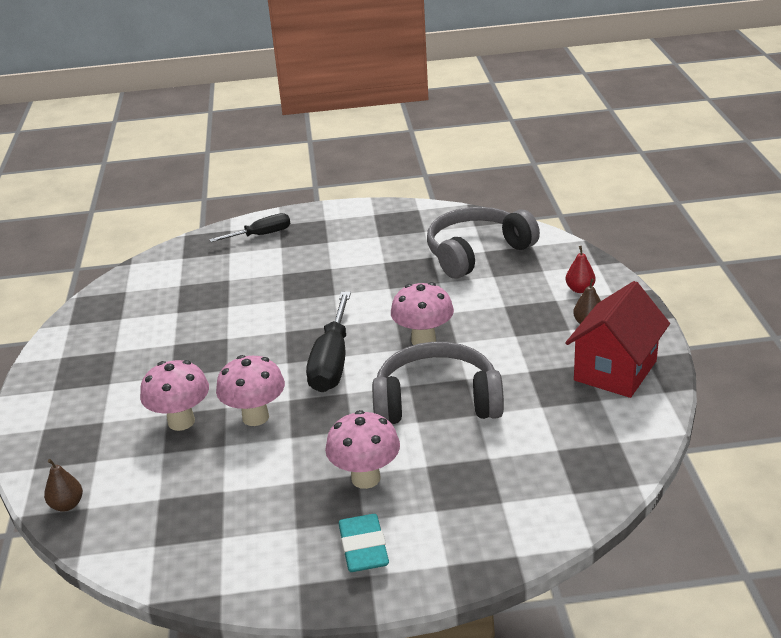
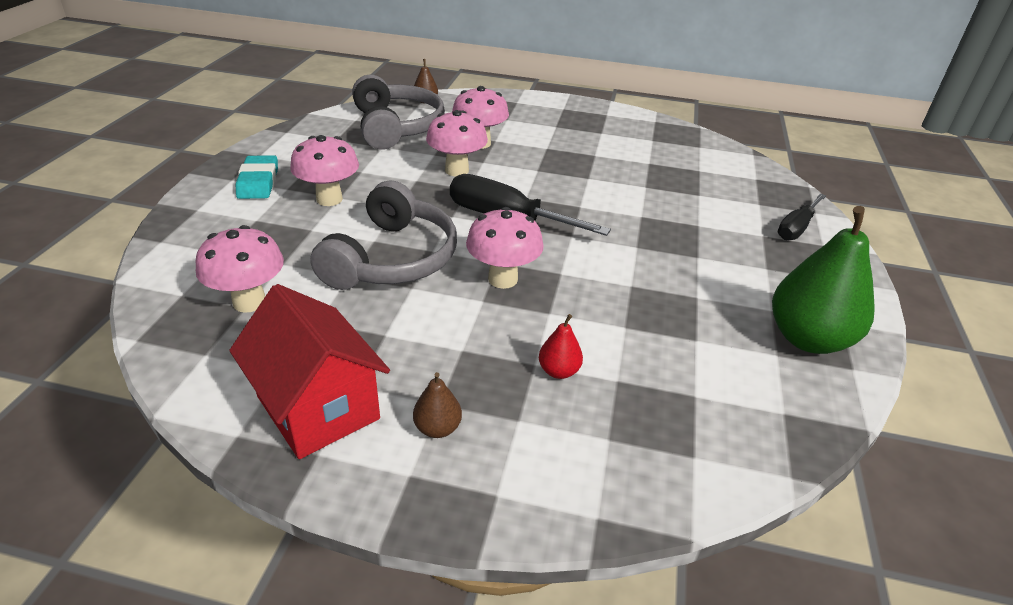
camera: 105 degrees right, 5 degrees up
(261, 235) = (796, 228): black screwdriver -> black screwdriver turned 45 degrees clockwise
(363, 548) = (258, 182): turquoise eraser -> turquoise eraser turned 75 degrees clockwise
(401, 223) = (808, 339): none -> green pear
(476, 252) = (692, 385): grey headphones -> grey headphones (396, 127)
(550, 449) = (249, 302): none -> pink mushroom
(580, 289) = (530, 458): red pear -> red pear (558, 371)

